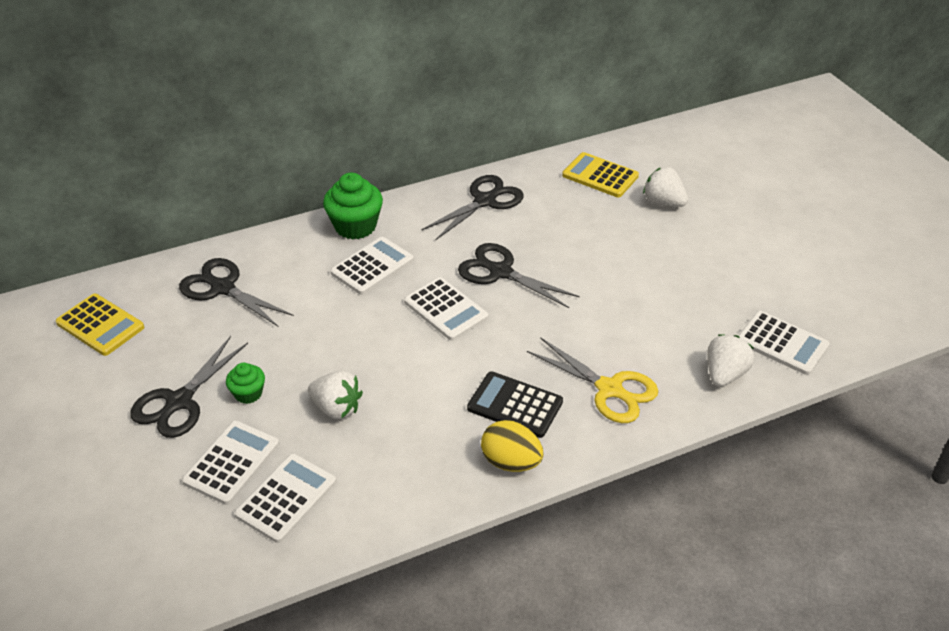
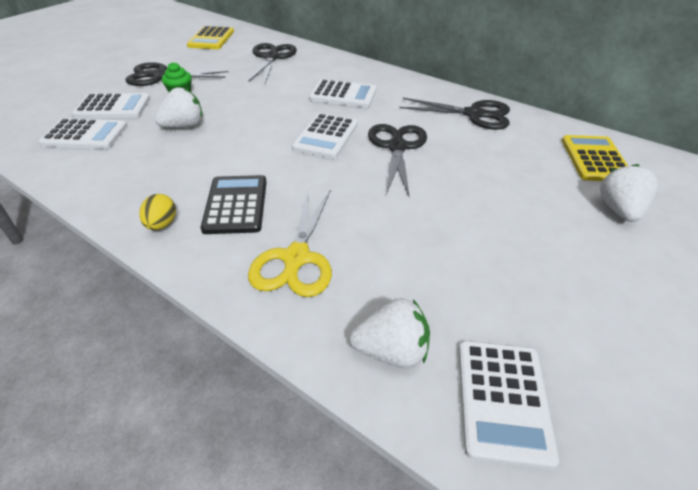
camera: 60 degrees right, 0 degrees up
(337, 408) = (184, 126): white strawberry -> white strawberry turned 120 degrees counterclockwise
(355, 226) = (378, 77): green cupcake -> none
(511, 462) = (162, 224): yellow egg -> yellow egg, size x0.65

